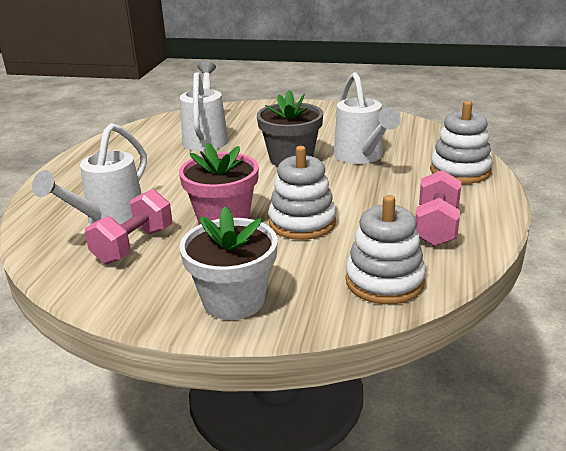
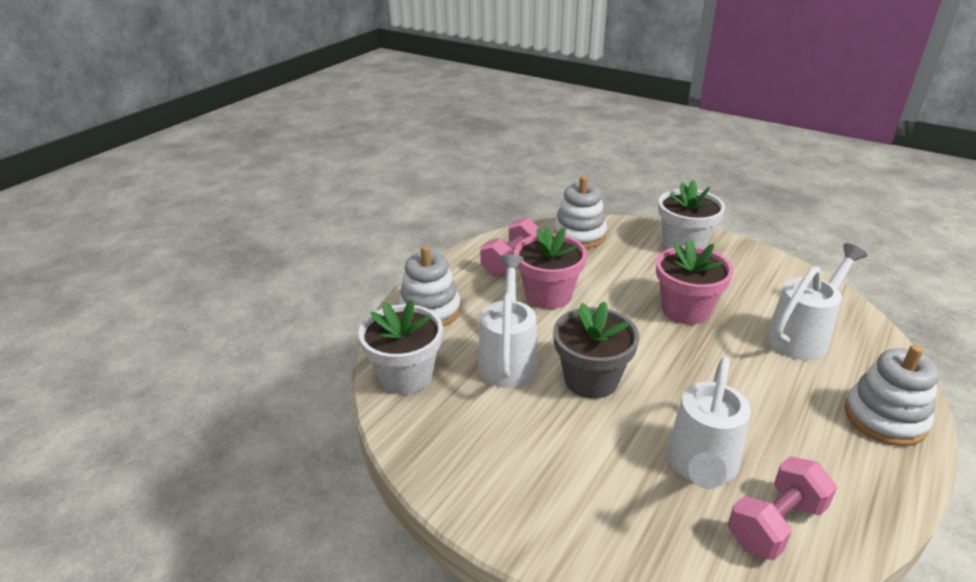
camera: 160 degrees left, 5 degrees up
(134, 245) = (768, 301): pink dumbbell -> pink dumbbell (775, 524)
(302, 222) = (615, 290): white stacking toy -> white stacking toy (884, 418)
(367, 204) = (548, 295): none -> pink flower pot
(424, 136) = (406, 375): none -> white flower pot

